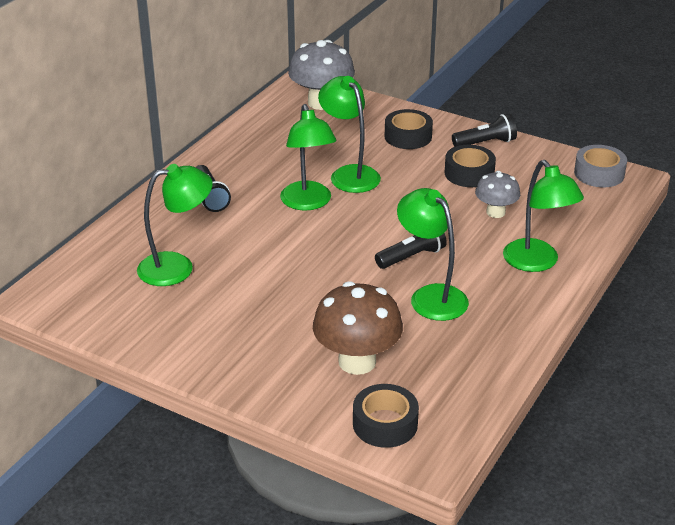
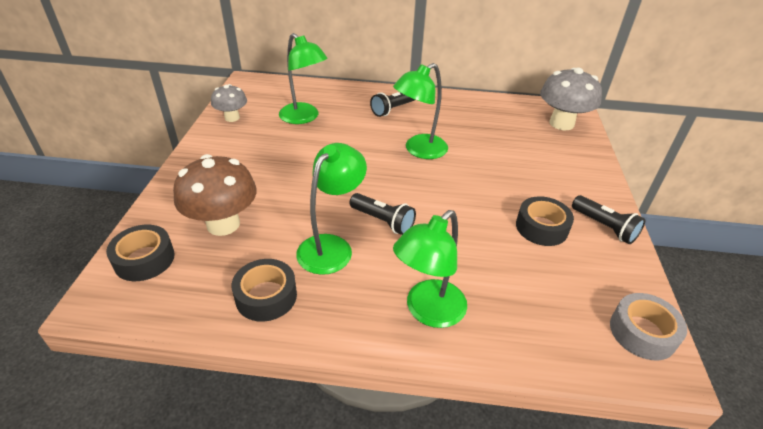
camera: 65 degrees right, 5 degrees up
(349, 174) = (476, 160): green lamp -> none
(408, 136) = (562, 177): black tape -> black tape (266, 296)
(495, 212) = (492, 260): grey mushroom -> grey mushroom (232, 118)

